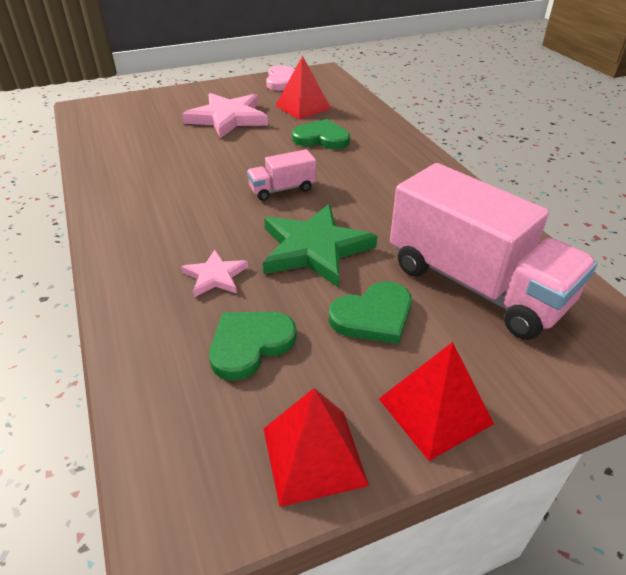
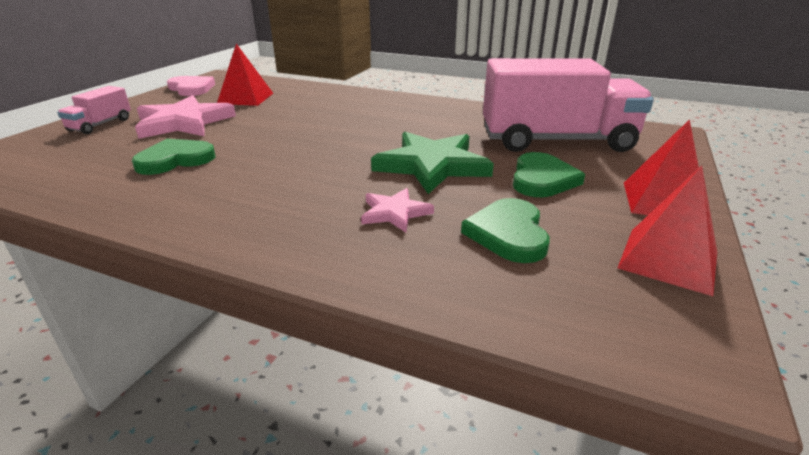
camera: 45 degrees left, 10 degrees down
(282, 189) = (334, 145): pink truck -> pink truck (100, 125)
(321, 138) = (302, 110): green heart -> green heart (175, 160)

